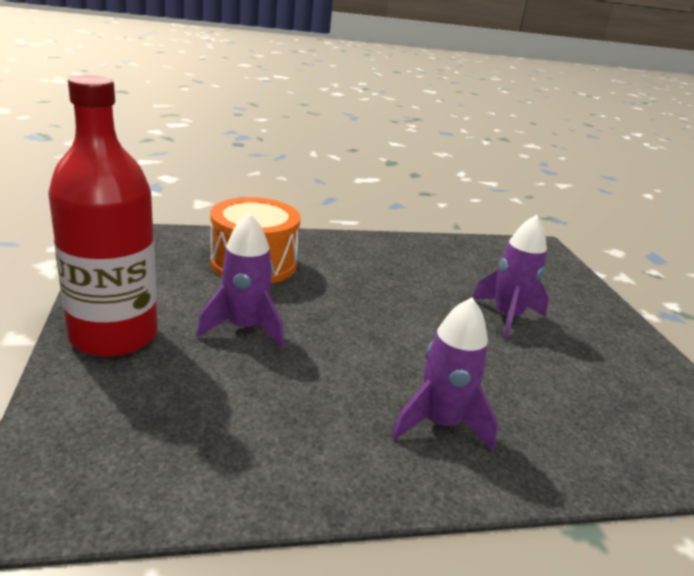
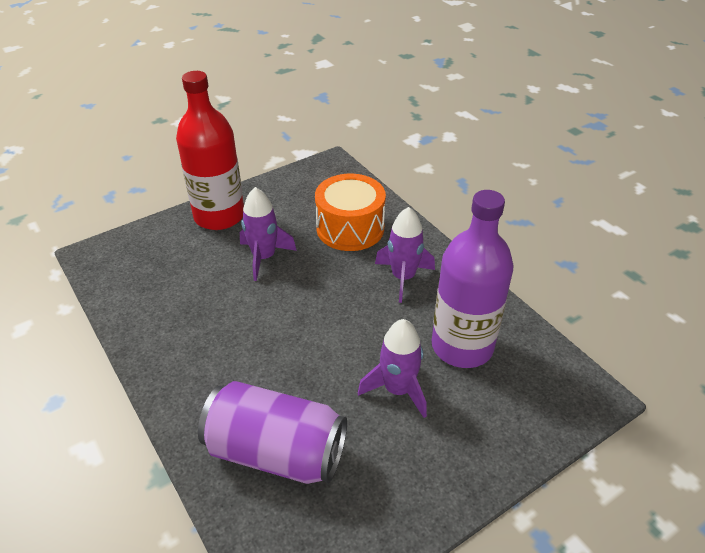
camera: 70 degrees right, 15 degrees up
(440, 423) = (220, 377): purple rocket -> purple rocket (403, 277)
(467, 271) = (462, 346): none -> purple bottle
(571, 413) = (276, 452): none -> purple can

